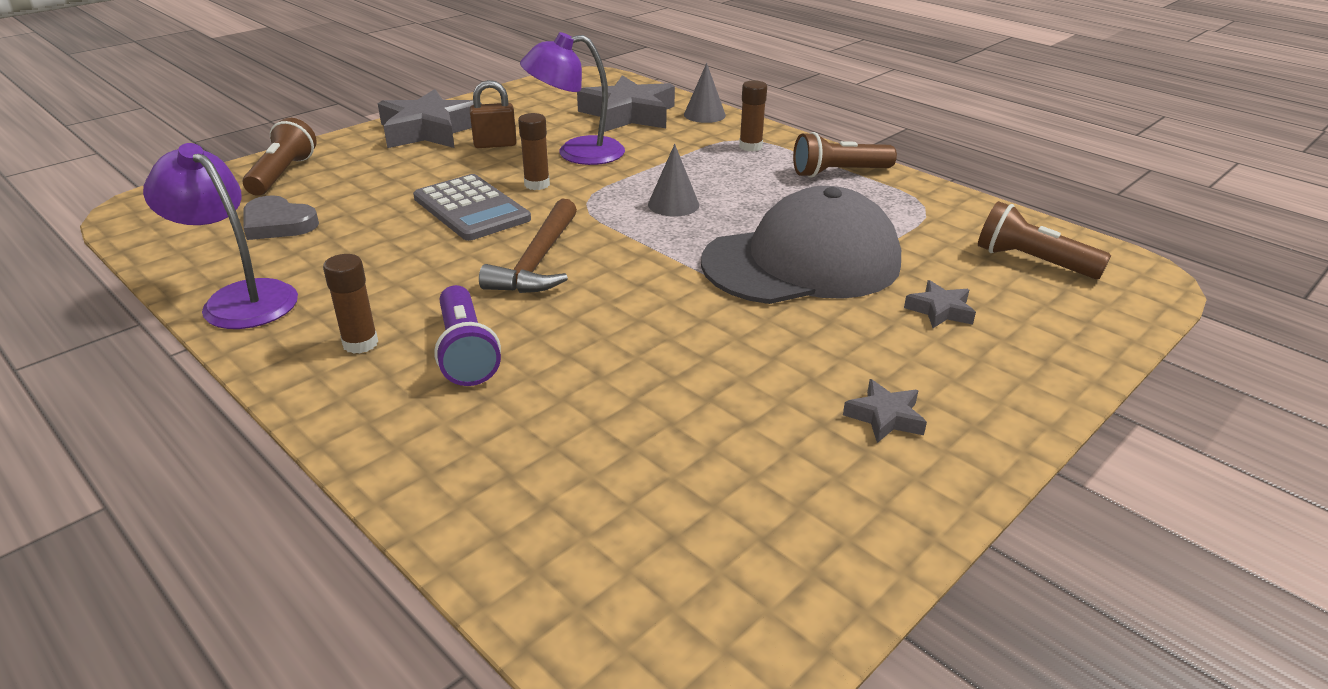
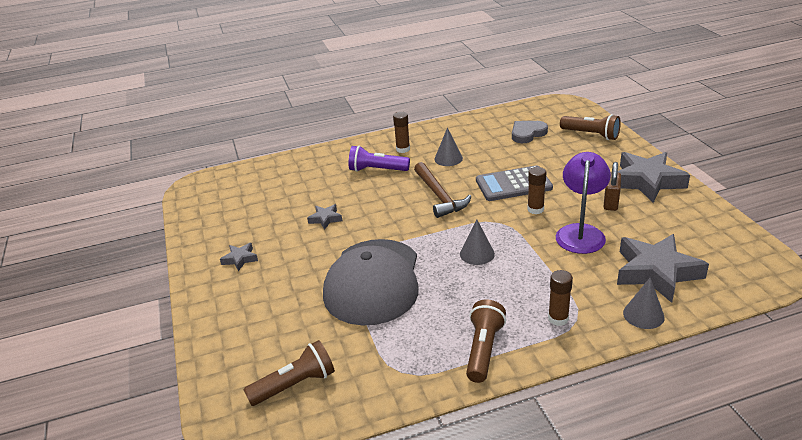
camera: 120 degrees right, 0 degrees up
(240, 298) = (459, 126): purple lamp -> none
(394, 281) = (448, 158): none -> grey cone
(537, 261) = (439, 196): brown hammer -> brown hammer turned 150 degrees counterclockwise
(940, 310) = (287, 313): grey star -> grey star (325, 219)

